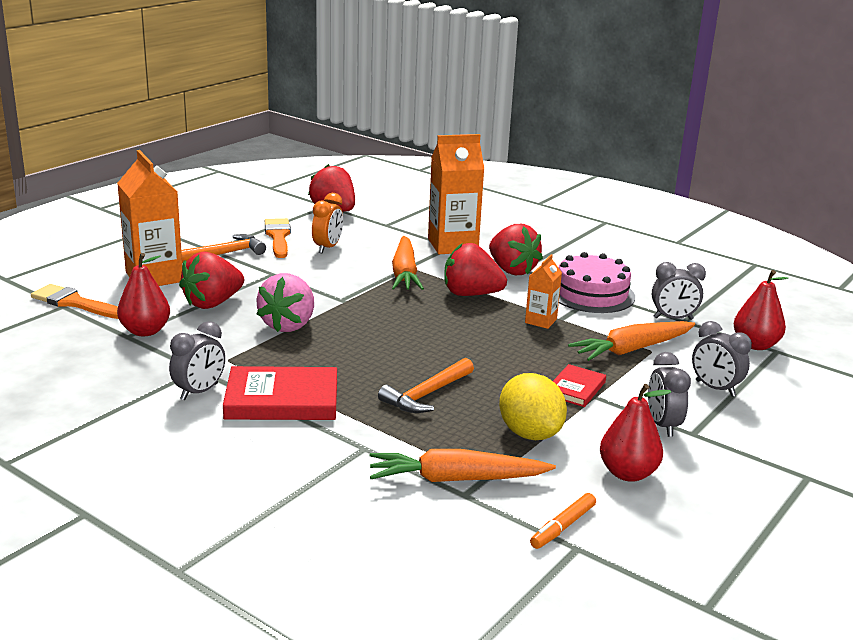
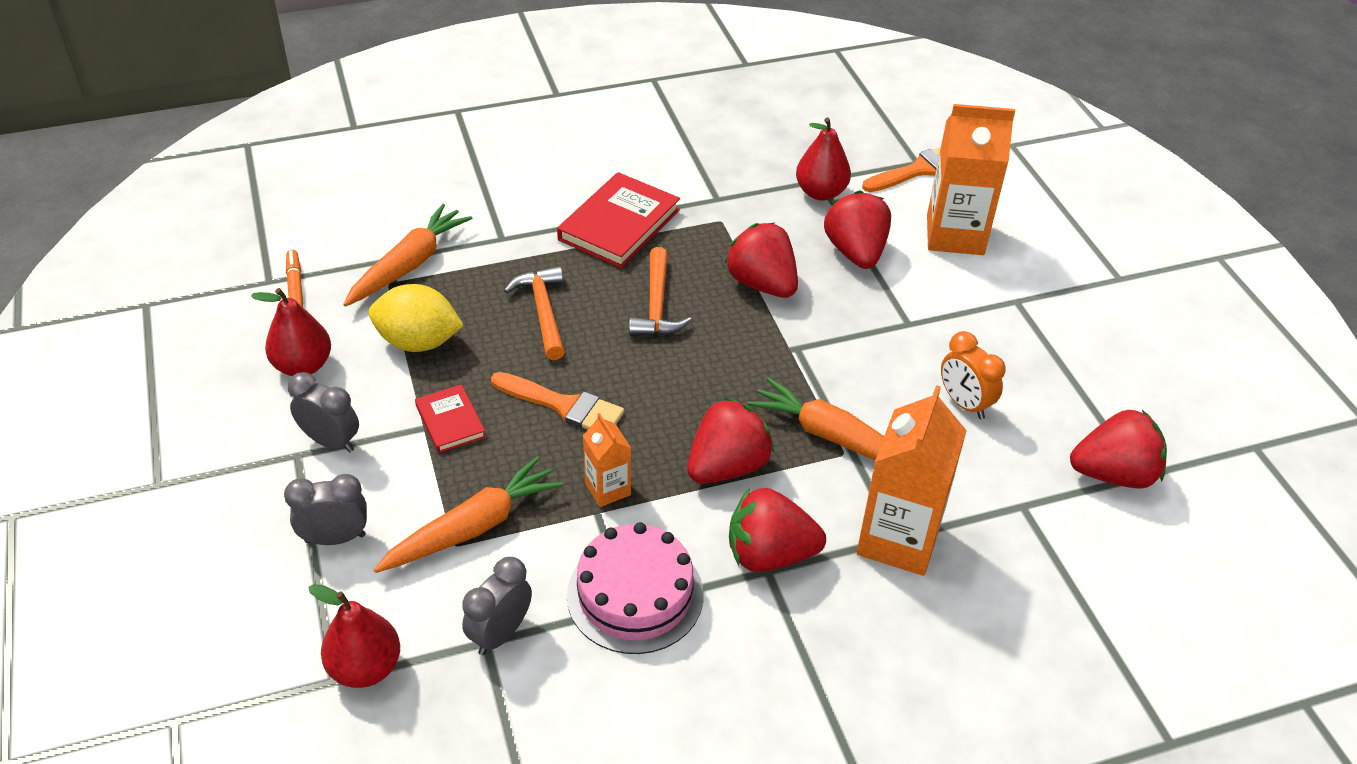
camera: 125 degrees right, 20 degrees up
(199, 392) = (675, 187): grey clock -> none
(225, 254) = (994, 307): orange hammer -> orange hammer (657, 305)
(278, 236) = (1031, 374): orange brush -> orange brush (564, 405)
(288, 325) = (762, 284): pink strawberry -> red strawberry
(632, 349) = (473, 527): orange carrot -> orange carrot turned 45 degrees clockwise

